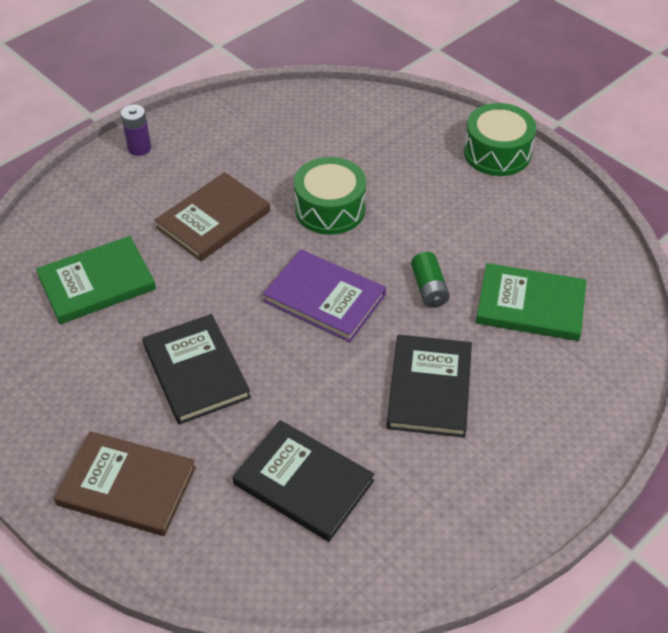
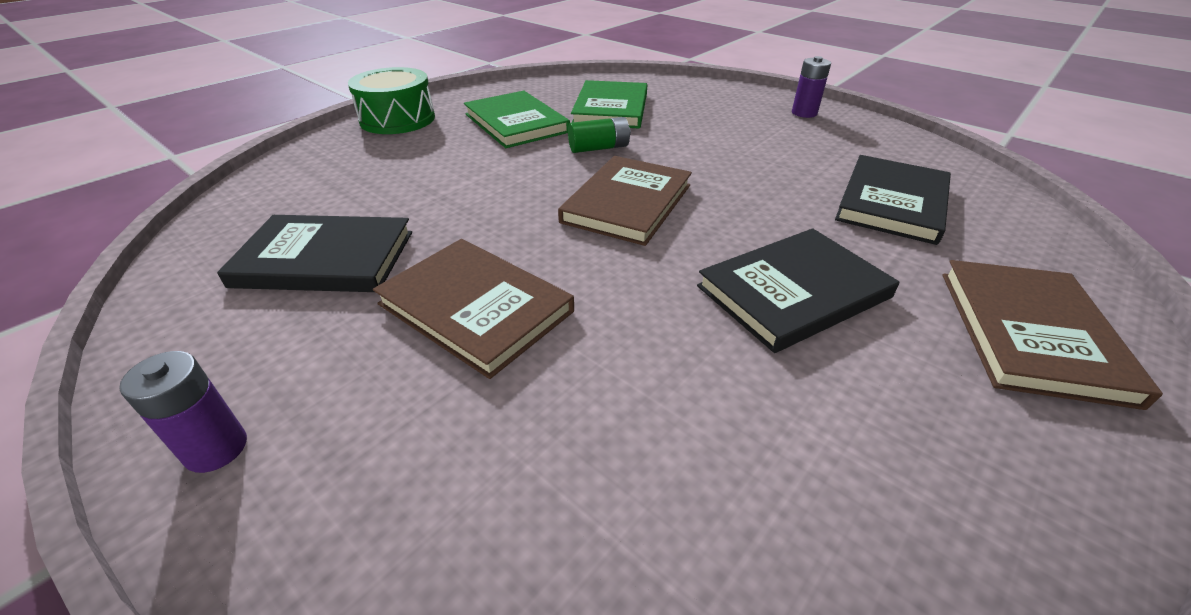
camera: 95 degrees left, 10 degrees down
(97, 283) = (650, 450): green book -> green book (516, 123)
(324, 298) = (627, 203): purple book -> brown book
(330, 209) = (468, 207): green drum -> none
(429, 388) = (729, 146): black book -> black book (325, 259)
(523, 485) = (804, 113): none -> purple battery

